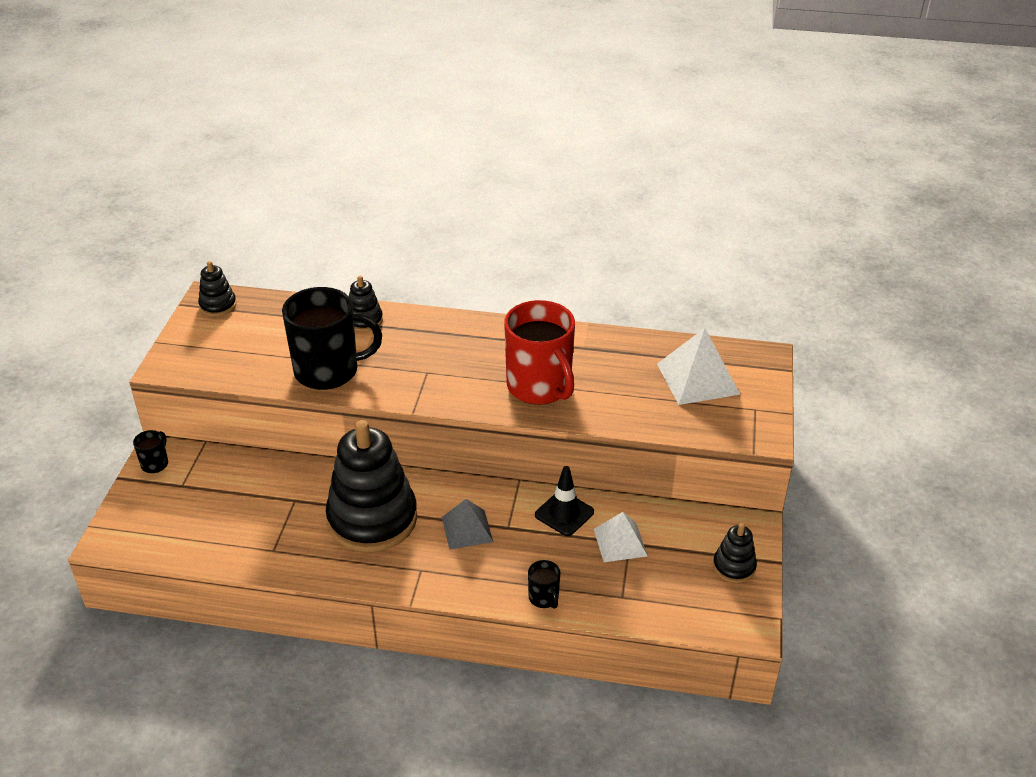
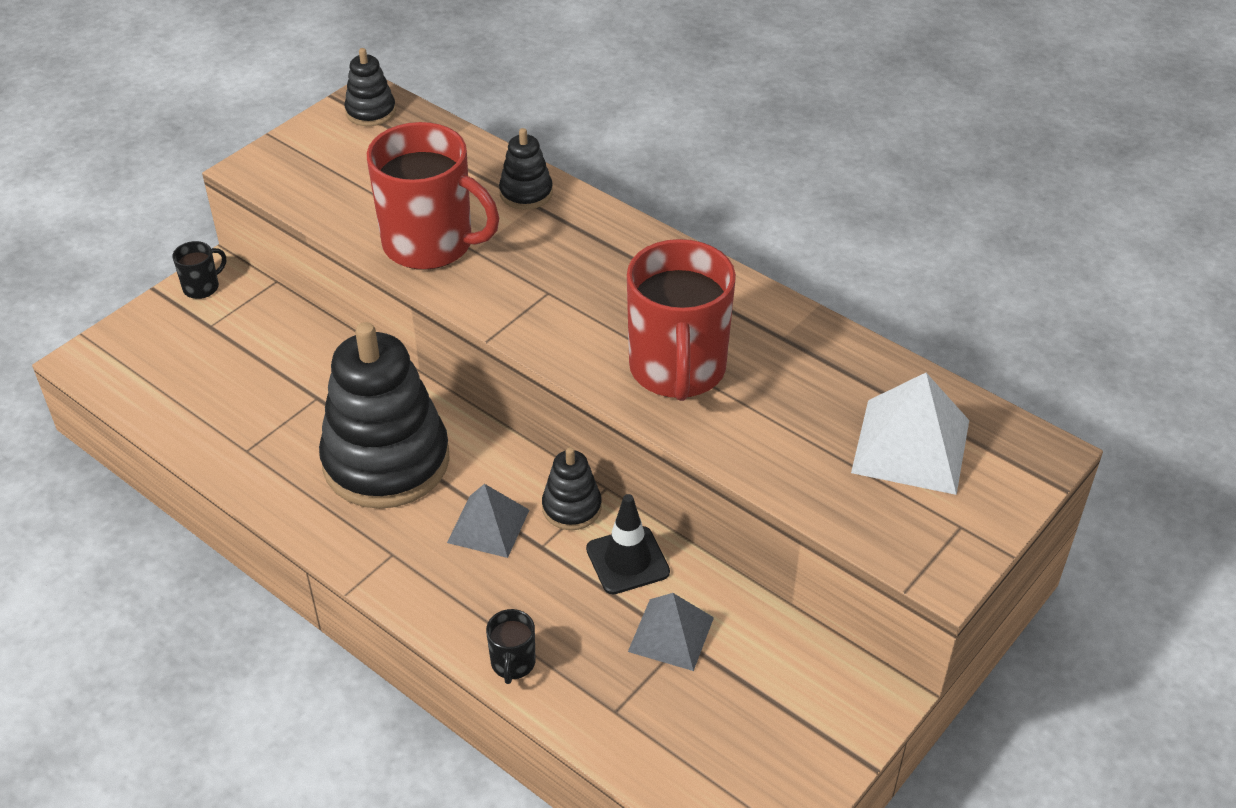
camera: 30 degrees right, 5 degrees up
(328, 371) = (430, 244): black mug -> red mug
(620, 542) = (671, 634): white pyramid -> grey pyramid
(734, 567) = (802, 743): black stacking toy -> black stacking toy (571, 508)

